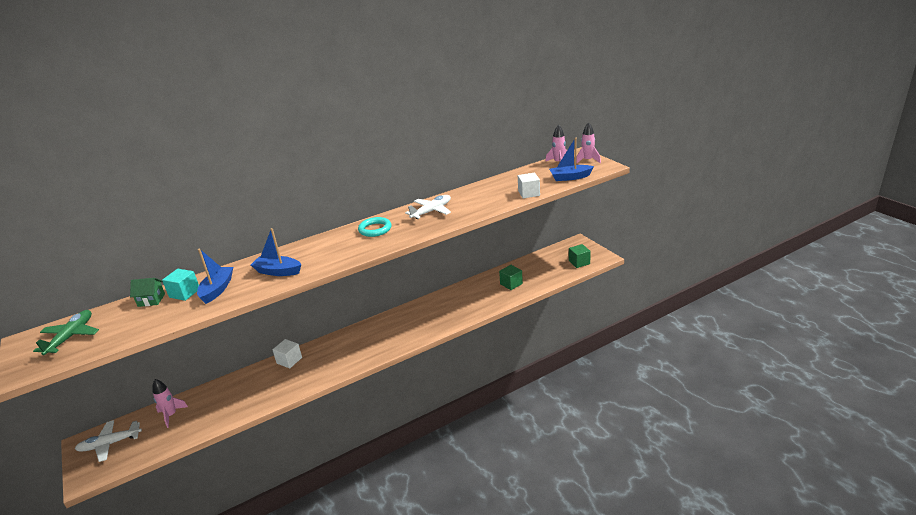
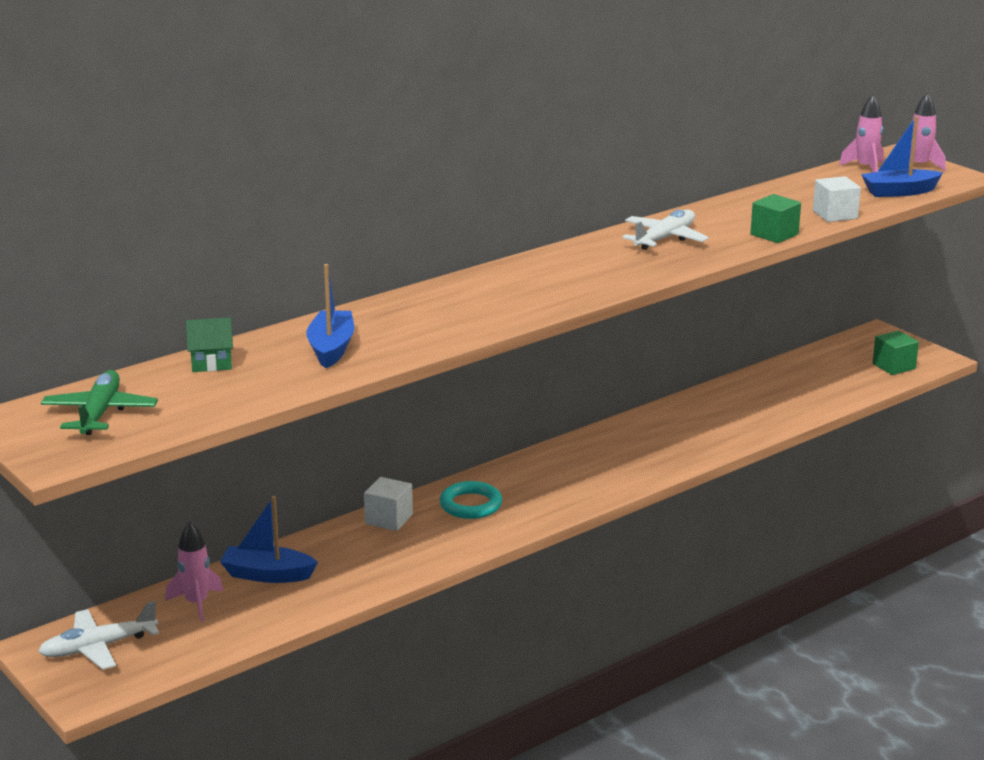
camera: 10 degrees left, 5 degrees down
(184, 293) = (270, 353): turquoise cube -> none
(278, 271) = (429, 323): blue boat -> blue boat (267, 575)
(375, 229) = (573, 264): turquoise ring -> turquoise ring (471, 505)
(511, 284) = (774, 399): green cube -> green cube (774, 234)

